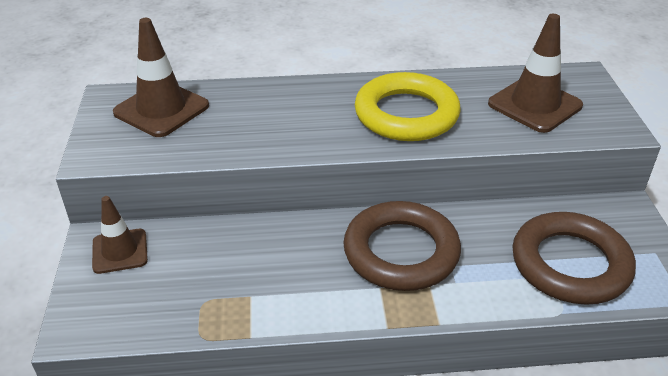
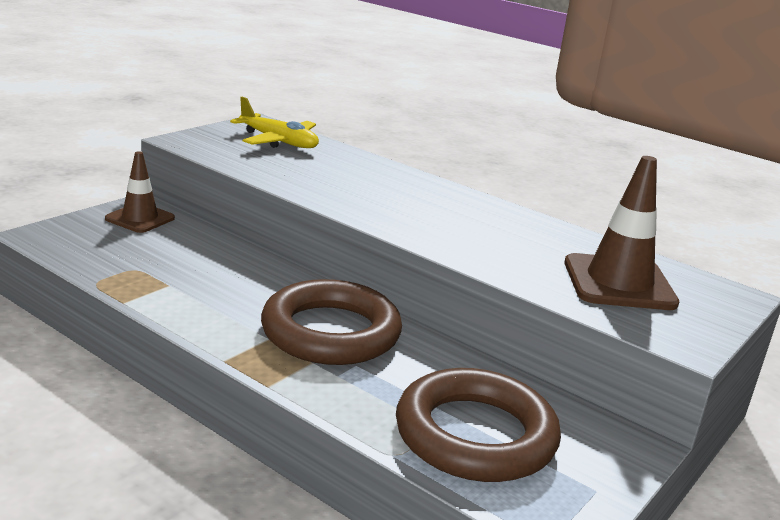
camera: 40 degrees right, 15 degrees down
(161, 109) = (278, 141): brown traffic cone -> yellow plane
(406, 114) = (467, 228): yellow ring -> none

